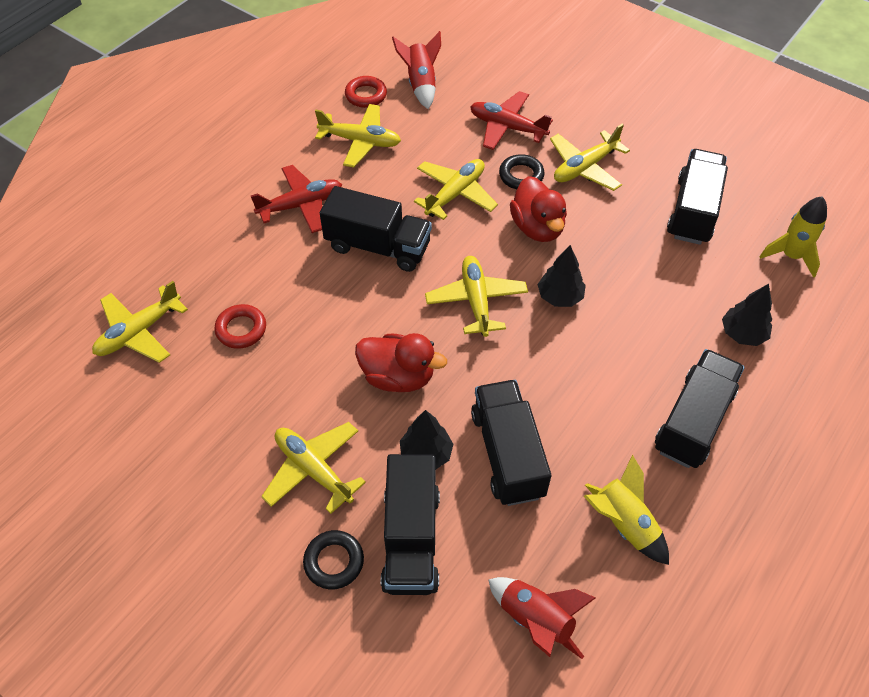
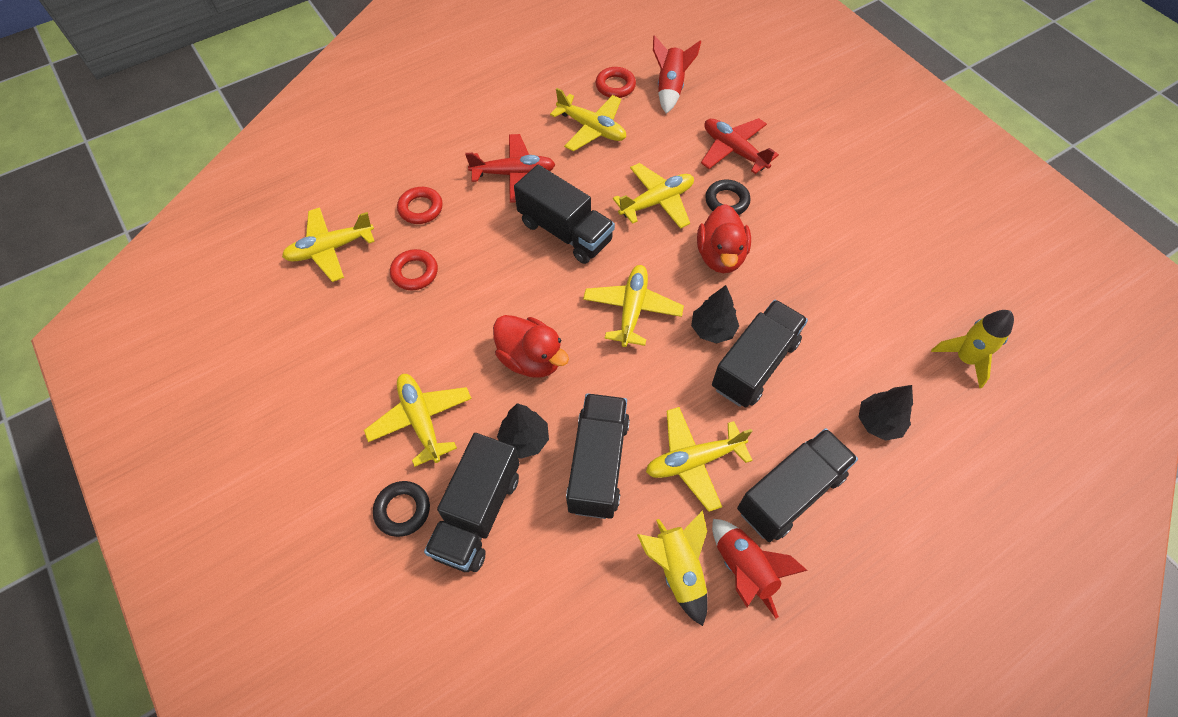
camera: 20 degrees right, 5 degrees up
(219, 265) = (420, 208): none -> red ring
(535, 620) = (555, 631): red rocket -> red rocket (744, 569)
(585, 167) = (792, 210): yellow plane -> yellow plane (694, 461)
(693, 211) = (882, 284): black truck -> black truck (754, 365)

